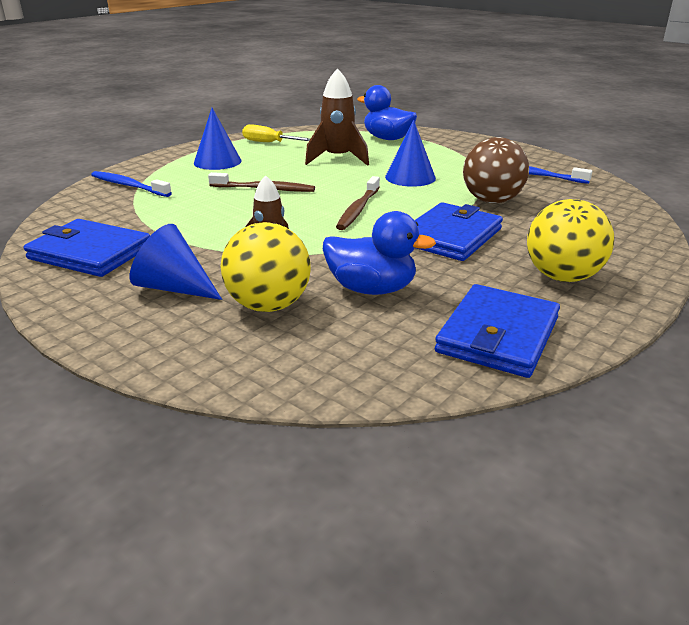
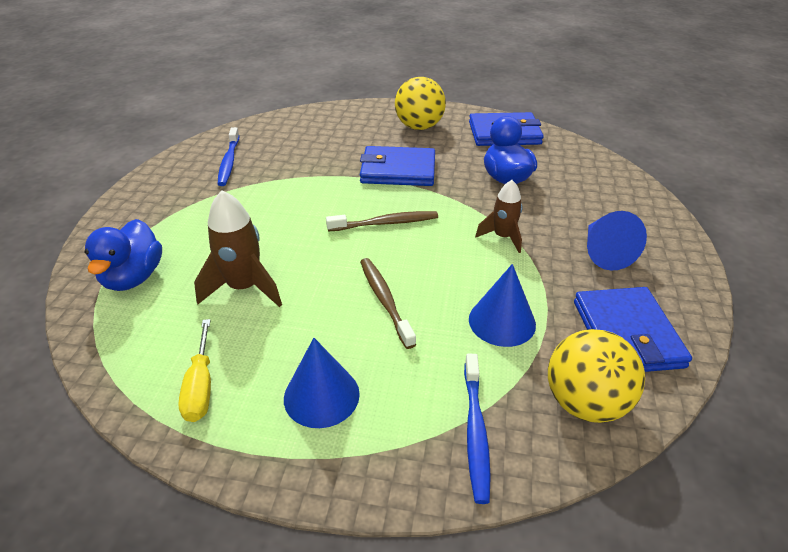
camera: 120 degrees left, 10 degrees up
(268, 305) = (570, 205): yellow ball -> yellow ball (585, 403)
(410, 177) = (278, 220): blue cone -> blue cone (502, 321)
(491, 201) = (310, 168): brown ball -> none

